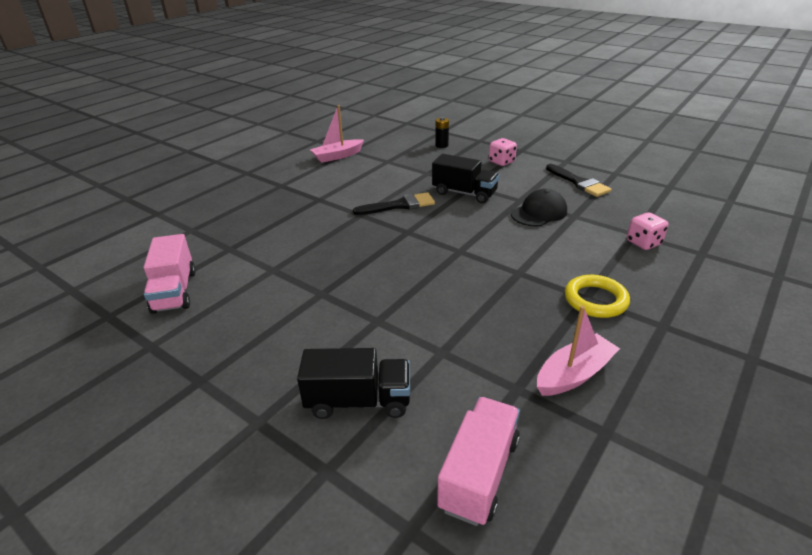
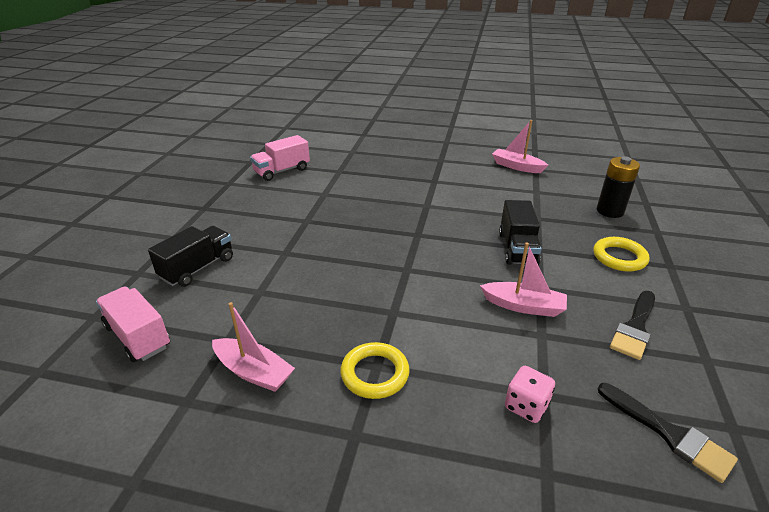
camera: 65 degrees right, 0 degrees up
(358, 401) = (198, 268): black truck -> black truck turned 120 degrees counterclockwise
(399, 205) = (458, 219): black brush -> black brush (669, 434)
(441, 145) = (610, 211): black battery -> black battery, size x1.70
(479, 474) = (138, 336): pink truck -> pink truck turned 135 degrees counterclockwise
(501, 162) = (619, 257): pink dice -> yellow ring
(539, 212) = (523, 306): black cap -> pink boat

